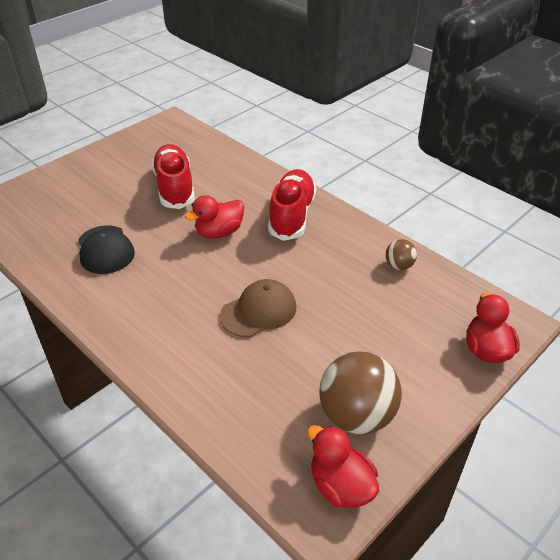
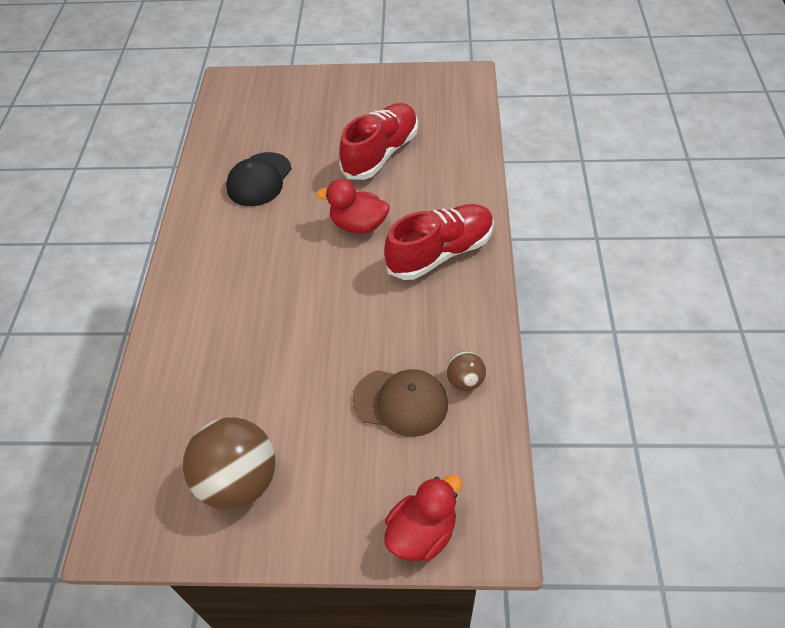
camera: 50 degrees right, 10 degrees up
(259, 311) = (292, 325): brown cap -> brown cap (401, 402)
(341, 486) = (155, 521): red duck -> none

